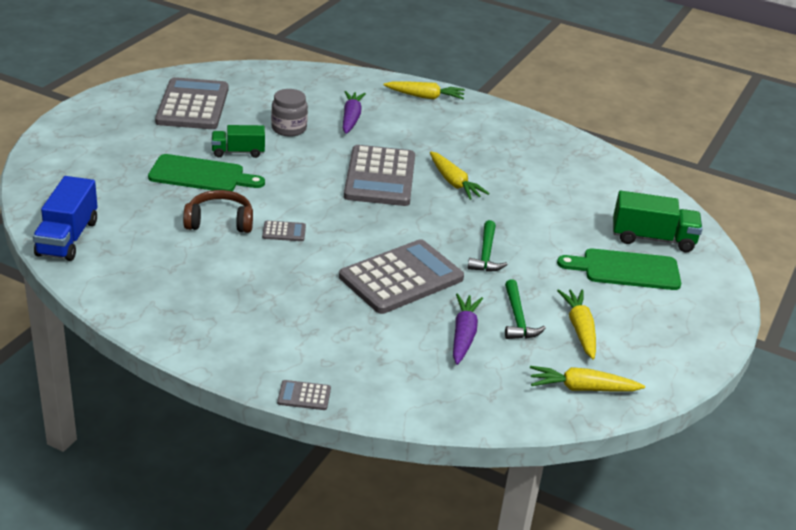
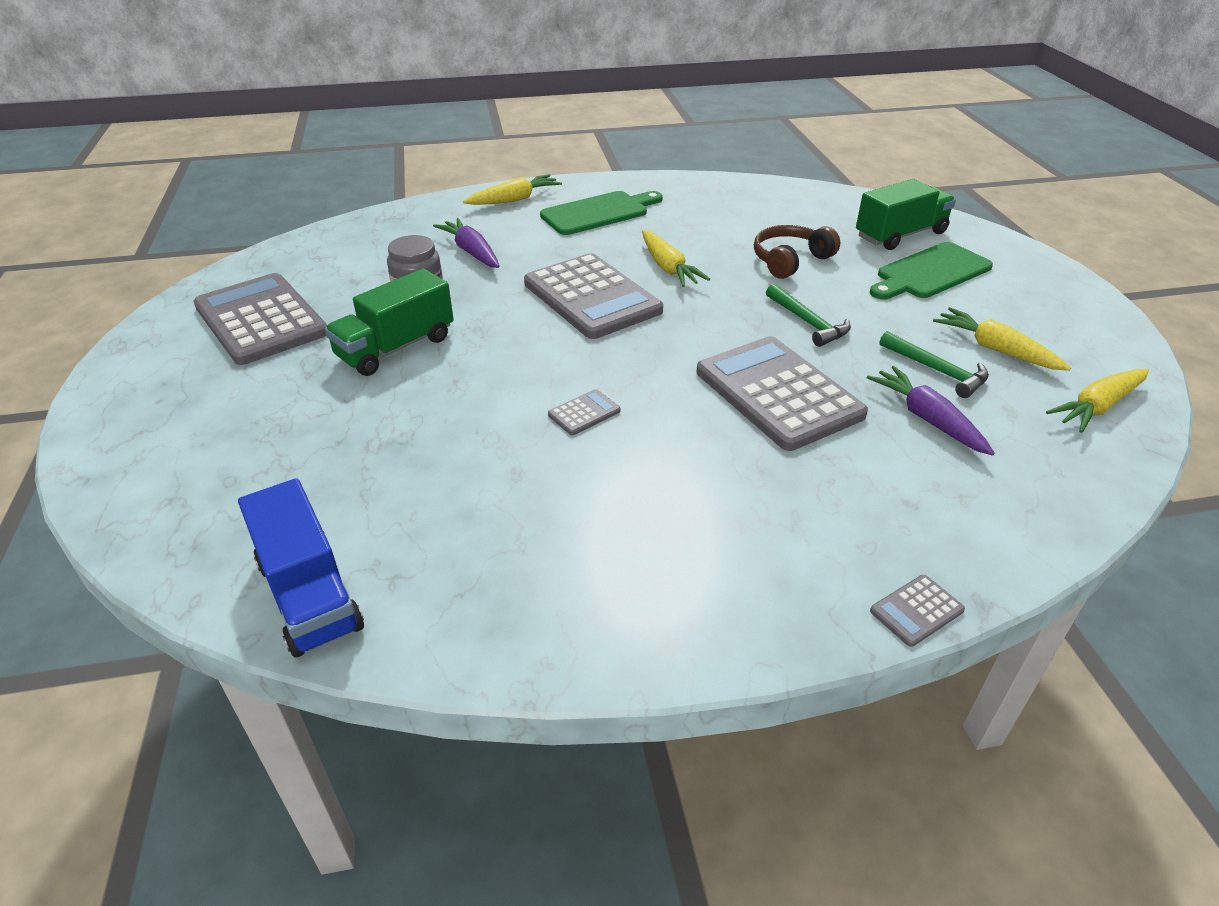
camera: 35 degrees left, 5 degrees up
(201, 175) = (387, 398): green cutting board -> green cutting board (598, 213)
(219, 221) = (492, 444): brown headphones -> brown headphones (790, 260)
(238, 152) = (396, 347): green truck -> green truck, size x1.51
(401, 278) = (778, 393): grey calculator -> grey calculator turned 45 degrees counterclockwise
(453, 182) = (668, 267): yellow carrot -> yellow carrot turned 45 degrees clockwise

